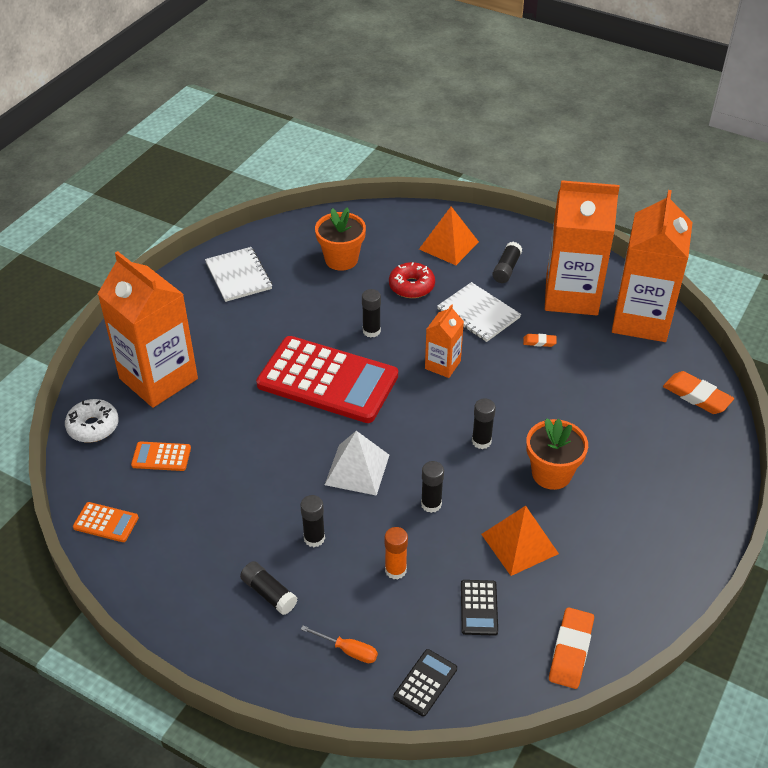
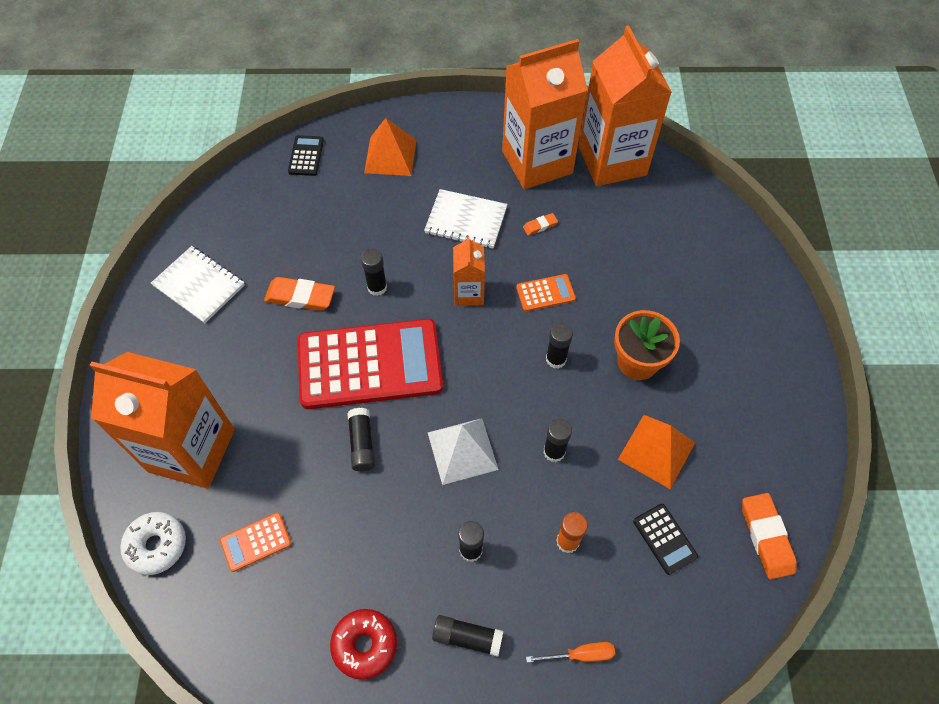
camera: 30 degrees left, 15 degrees up
(106, 522) = (247, 653): orange calculator -> orange calculator (545, 293)
(341, 259) = (294, 218): orange flower pot -> none
(411, 286) = (384, 218): red donut -> red donut (365, 645)
(425, 683) = (669, 646): black calculator -> black calculator (306, 156)
(506, 269) = (461, 159): black glue stick -> black glue stick (362, 444)
(696, 396) = (705, 219): orange eraser -> orange eraser (300, 297)

